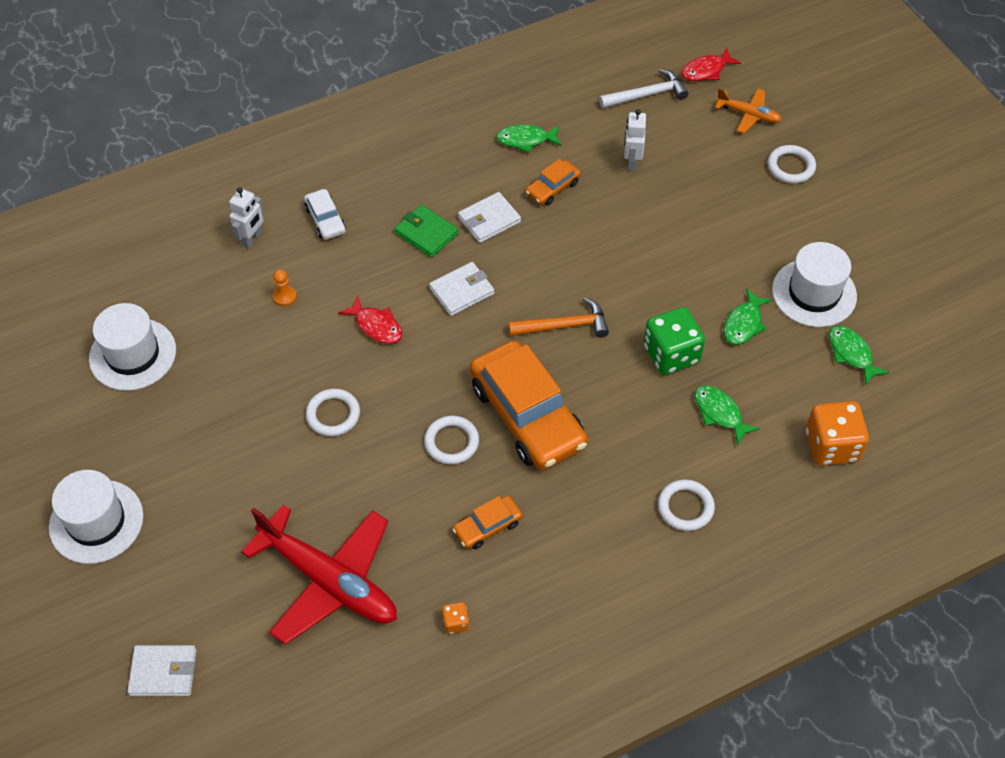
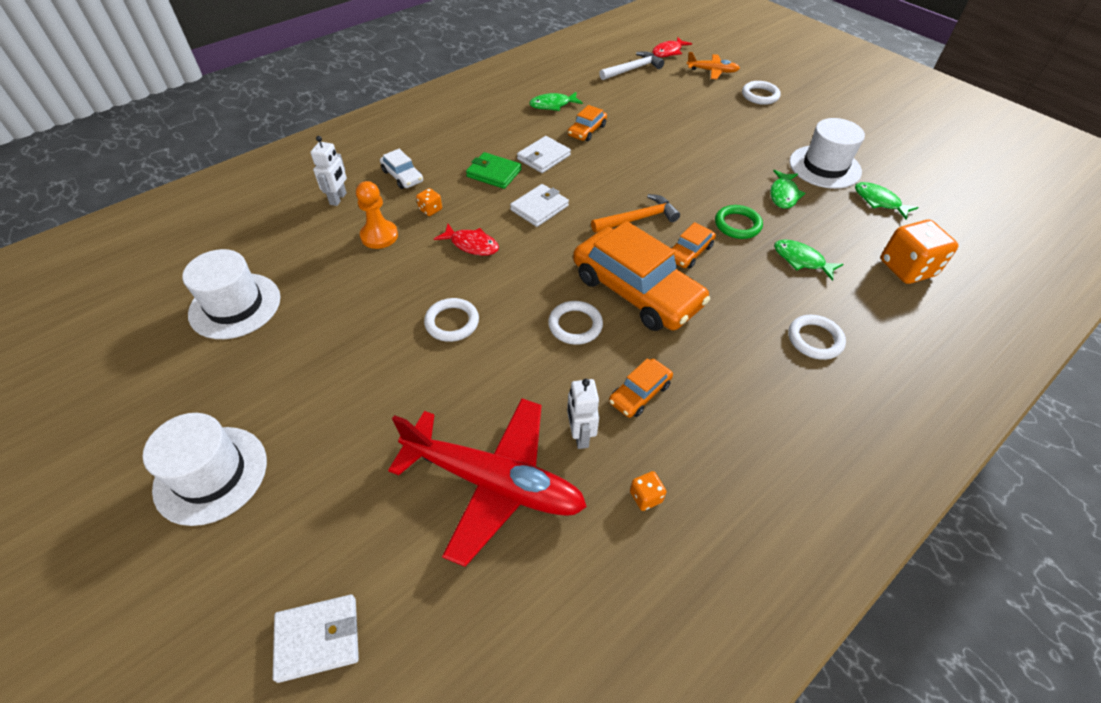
camera: 15 degrees left, 5 degrees down
(284, 296) = (379, 236): orange pawn -> orange pawn, size x1.68
(345, 272) = (430, 209): none -> orange dice
(602, 380) = (689, 252): none -> orange car
(632, 162) = (641, 108): white robot -> white robot (580, 435)
(671, 354) = (737, 225): green dice -> green ring

